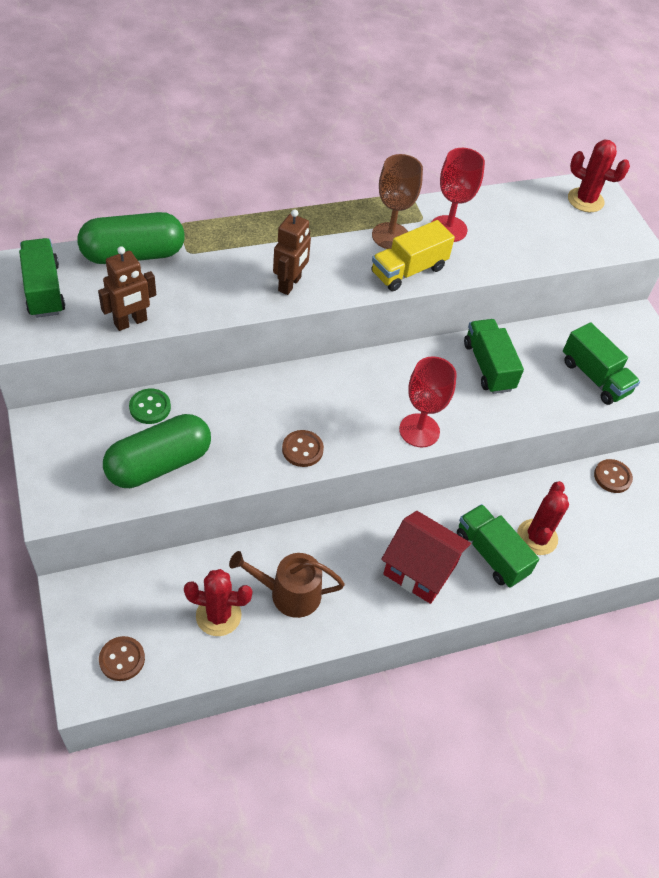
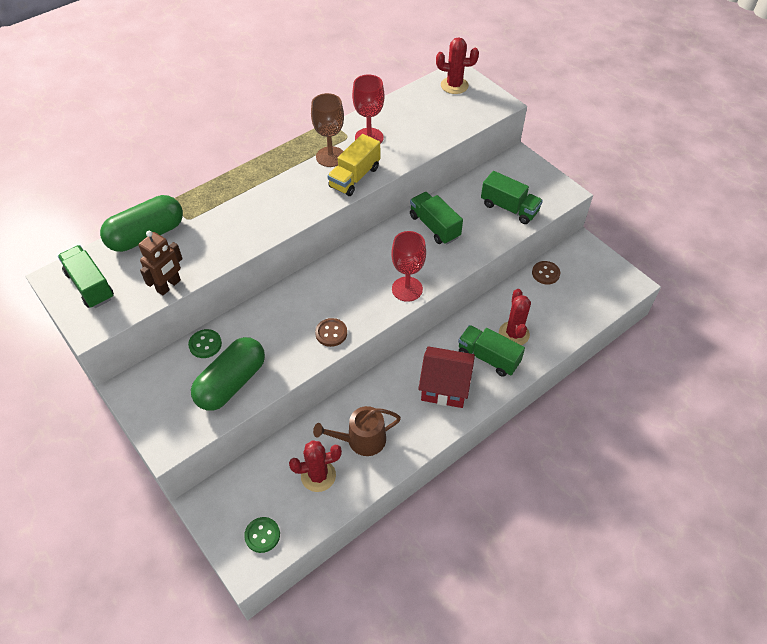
camera: 15 degrees left, 0 degrees up
(122, 659) = (262, 535): brown button -> green button
(290, 284) = (274, 216): brown robot -> none

